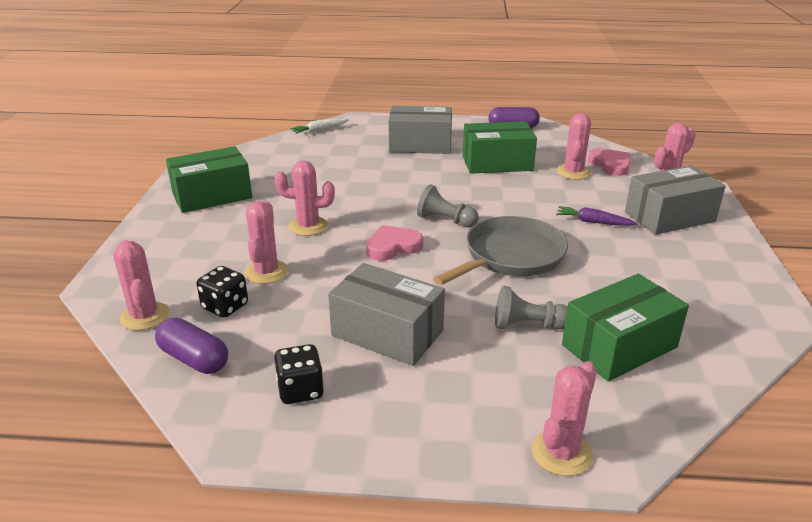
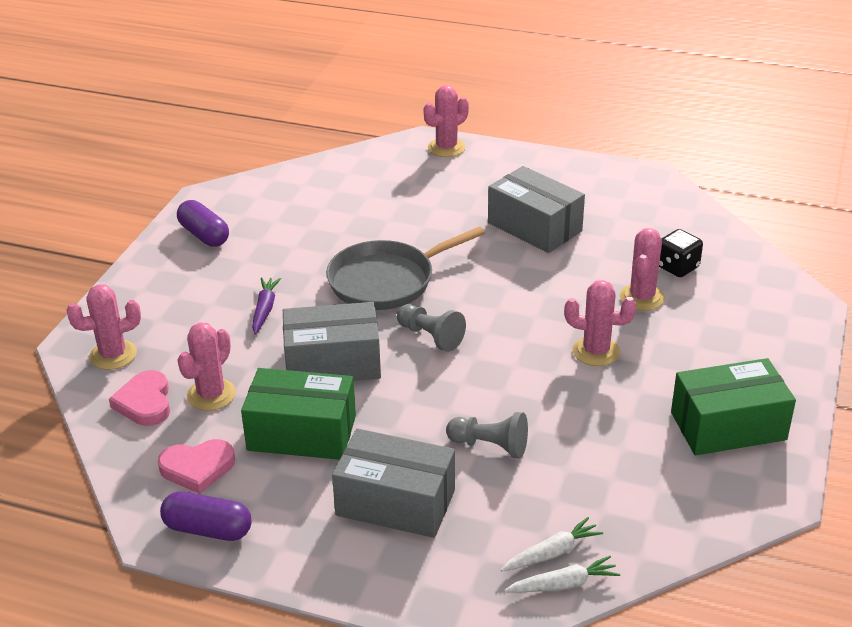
camera: 165 degrees left, 5 degrees up
(144, 316) = (750, 268): pink cactus -> none
(194, 359) = (694, 228): purple capsule -> purple capsule (204, 235)
(300, 390) = (608, 198): black dice -> none
(327, 138) = (552, 553): none -> white carrot
(393, 246) = (504, 309): pink heart -> pink heart (197, 468)
(528, 325) = (415, 218): grey pawn -> grey pawn (490, 446)
(593, 222) = (265, 309): purple carrot -> purple carrot turned 120 degrees counterclockwise
(619, 346) = (356, 195): green box -> none
(669, 217) = (173, 304): grey box -> grey box (333, 363)

